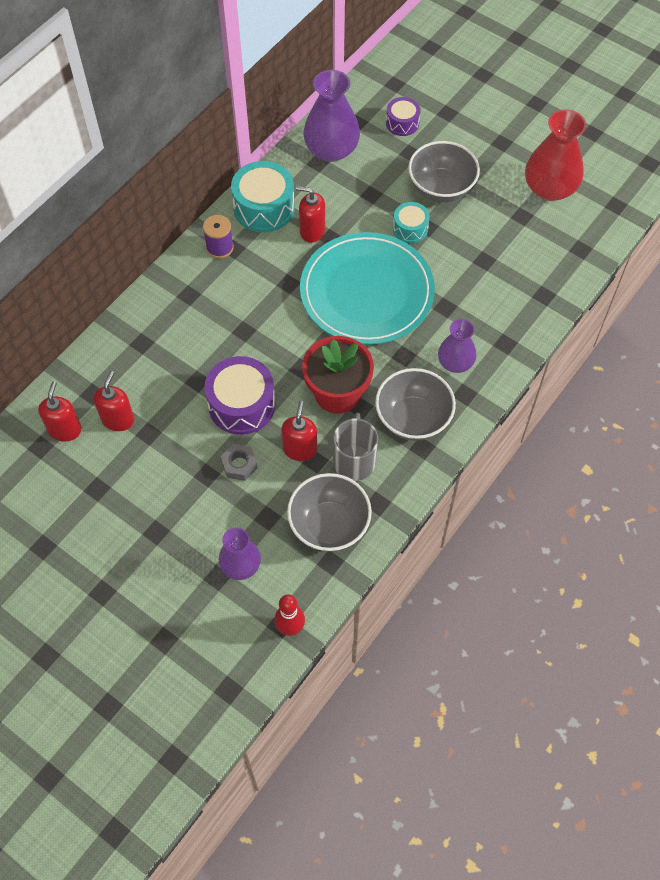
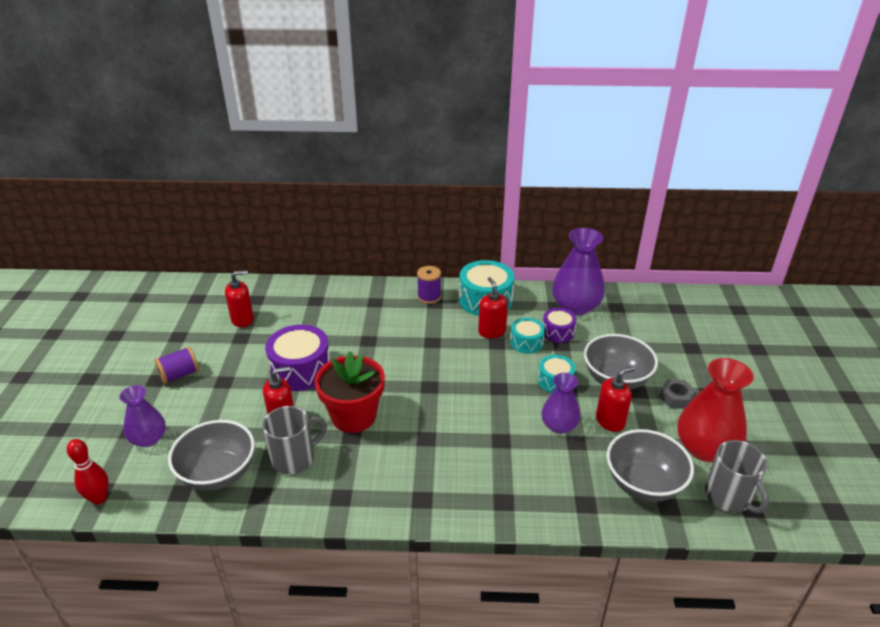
camera: 55 degrees right, 25 degrees down
(65, 430) = (218, 302): red soap dispenser -> red soap dispenser (610, 421)
(164, 508) = (179, 375): none -> purple spool
(239, 465) = (244, 394): grey nut -> grey nut (676, 398)
(347, 216) = (526, 342): none -> turquoise drum
(366, 292) = (467, 386): turquoise plate -> none
(402, 123) = (647, 329): purple drum -> purple drum (558, 332)
(413, 418) = (366, 476): grey bowl -> grey bowl (643, 484)
(455, 362) = (450, 476): purple vase -> purple vase (559, 425)
(598, 209) = (728, 497): none -> grey mug

